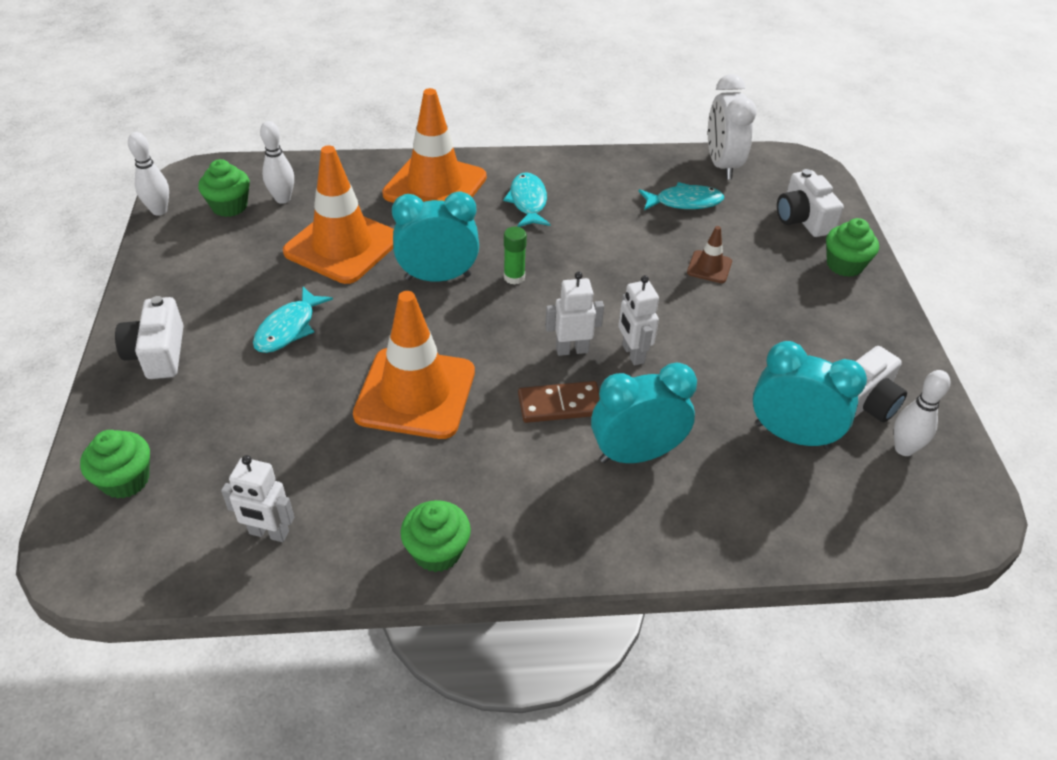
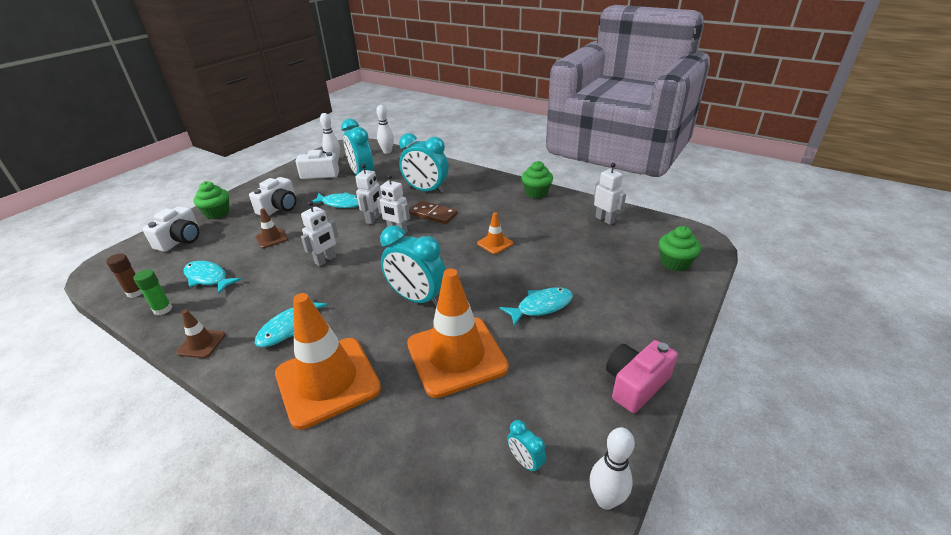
camera: 140 degrees left, 10 degrees down
(153, 292) = (635, 384): none -> pink camera
(158, 353) = (641, 327): white camera -> white camera (279, 207)
(229, 206) = (525, 462): green cupcake -> turquoise clock
(283, 199) = (466, 442): white bowling pin -> white bowling pin (387, 152)
(415, 393) = (495, 243): orange traffic cone -> orange traffic cone, size x0.44
(514, 277) = (374, 278): green glue stick -> green glue stick (163, 309)
(580, 163) = (201, 344): none -> brown traffic cone
(599, 271) = (325, 260): none -> white robot
(720, 358) = (341, 204): none -> turquoise fish
(722, 165) = (136, 292): white clock -> brown glue stick

